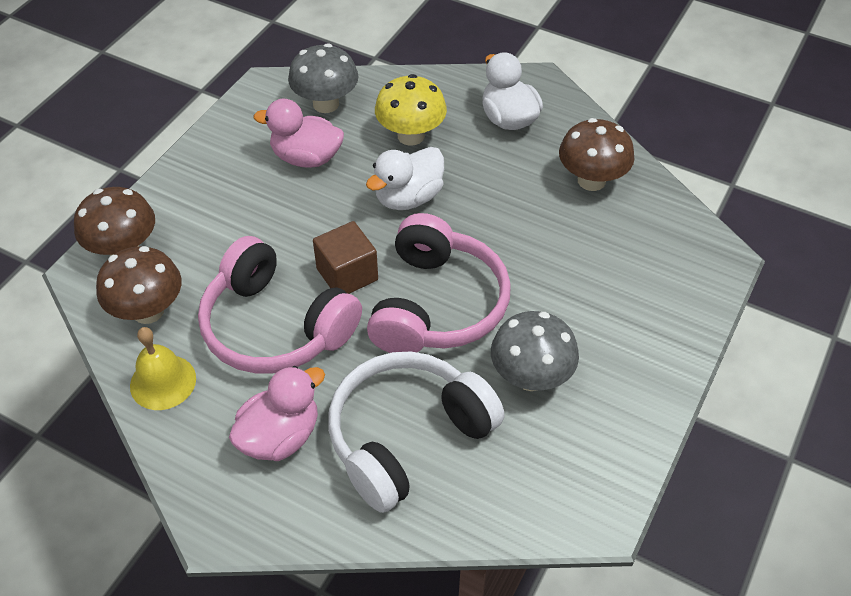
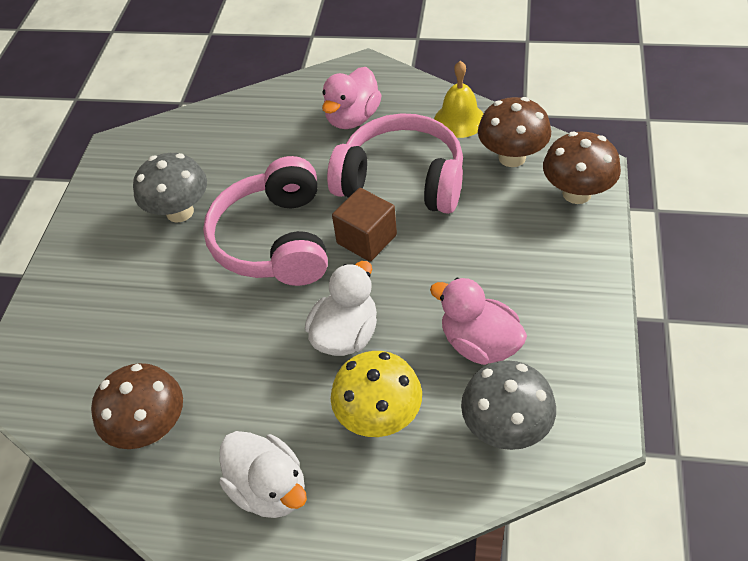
camera: 165 degrees right, 0 degrees up
(306, 158) = (479, 344): pink duck -> pink duck turned 135 degrees counterclockwise
(407, 437) = (262, 145): white headphones -> none

